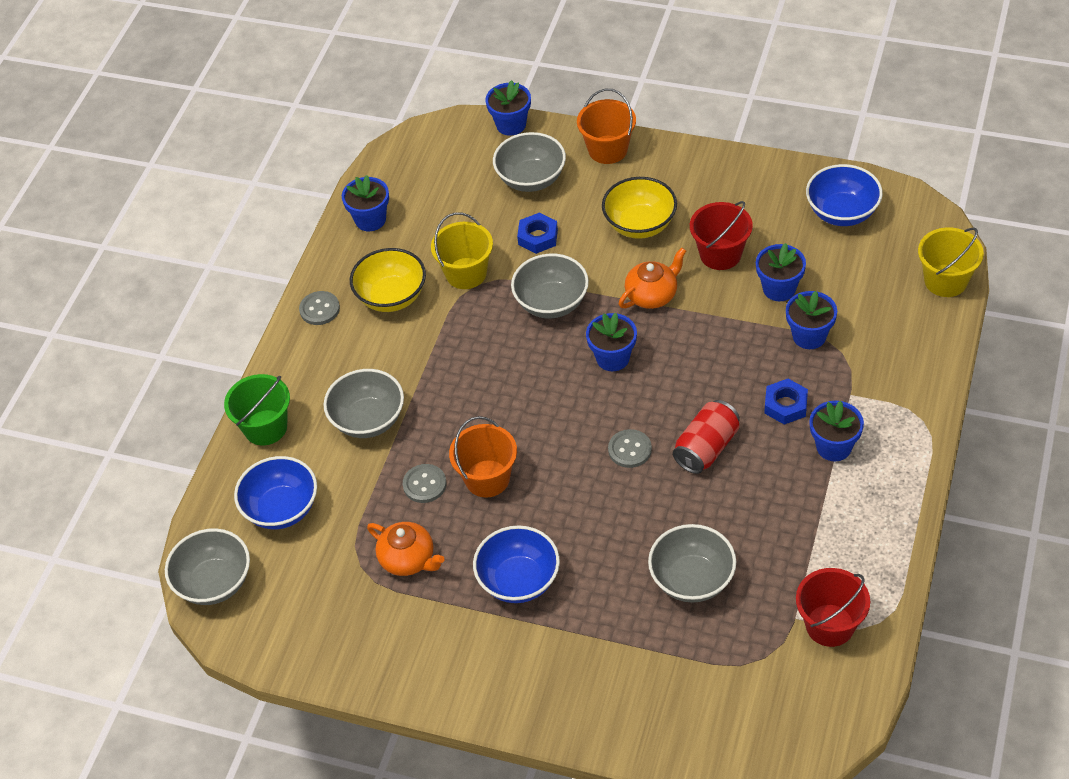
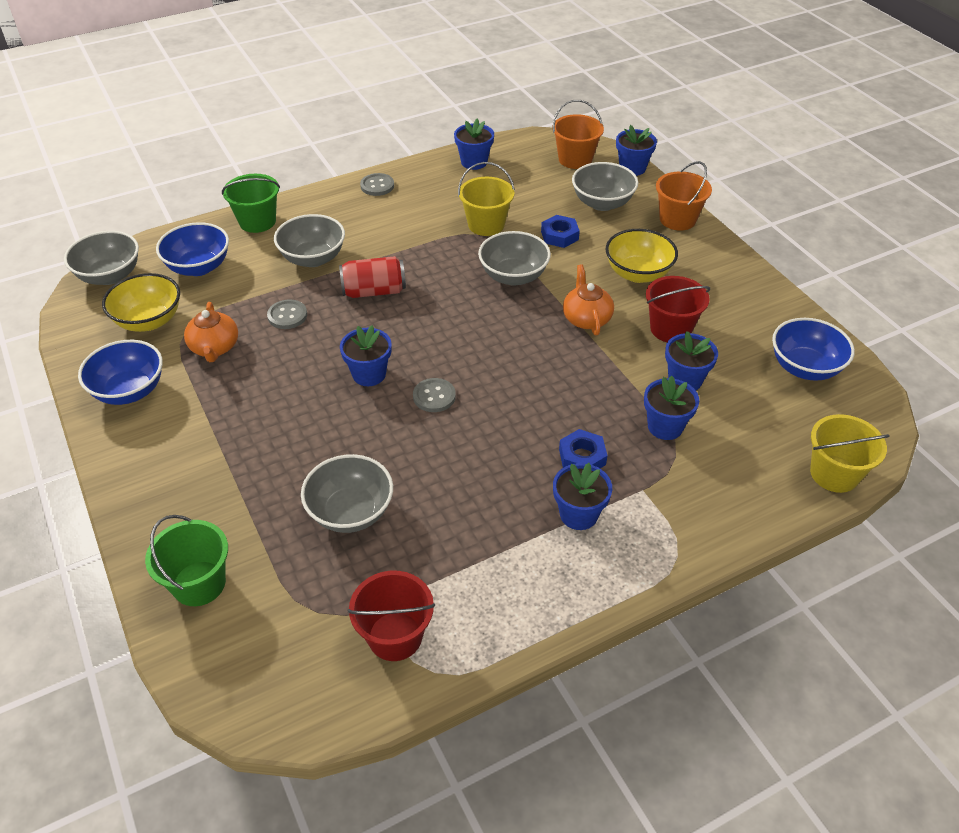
camera: 40 degrees right, 5 degrees down
(391, 297) = (425, 207): yellow bowl -> yellow bowl (149, 321)
(487, 478) = (325, 341): orange bucket -> orange bucket (575, 159)
(519, 580) = (251, 414): blue bowl -> blue bowl (129, 391)
(613, 358) = (505, 335): blue flower pot -> blue flower pot (369, 374)
(652, 295) = (586, 318): orange teapot -> orange teapot turned 105 degrees counterclockwise
(664, 716) = (199, 583): none -> green bucket
(706, 448) = (485, 437): red can -> red can (374, 291)

